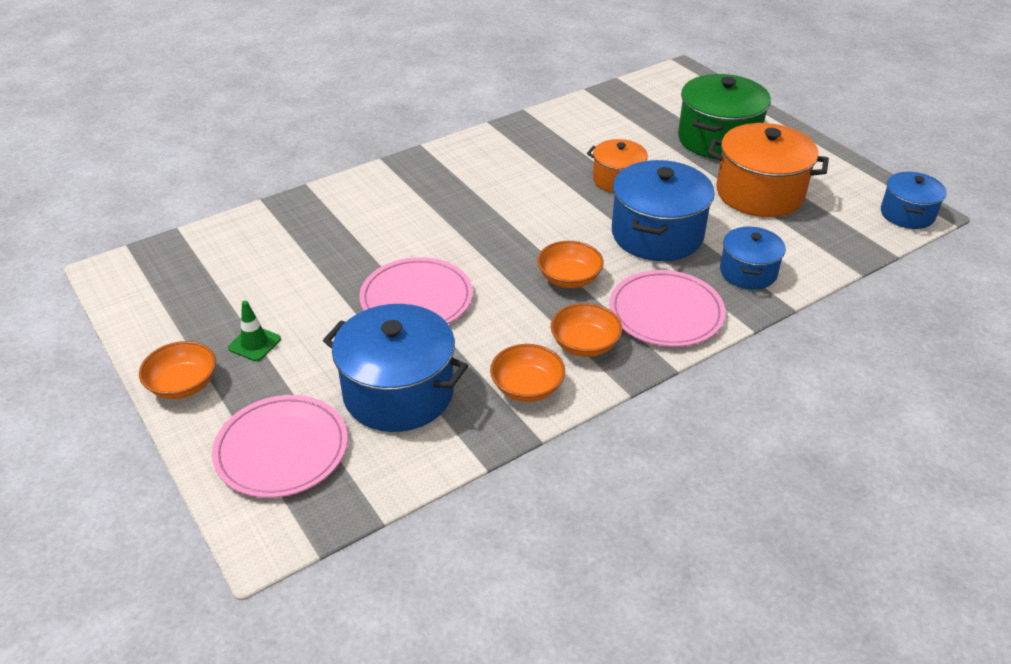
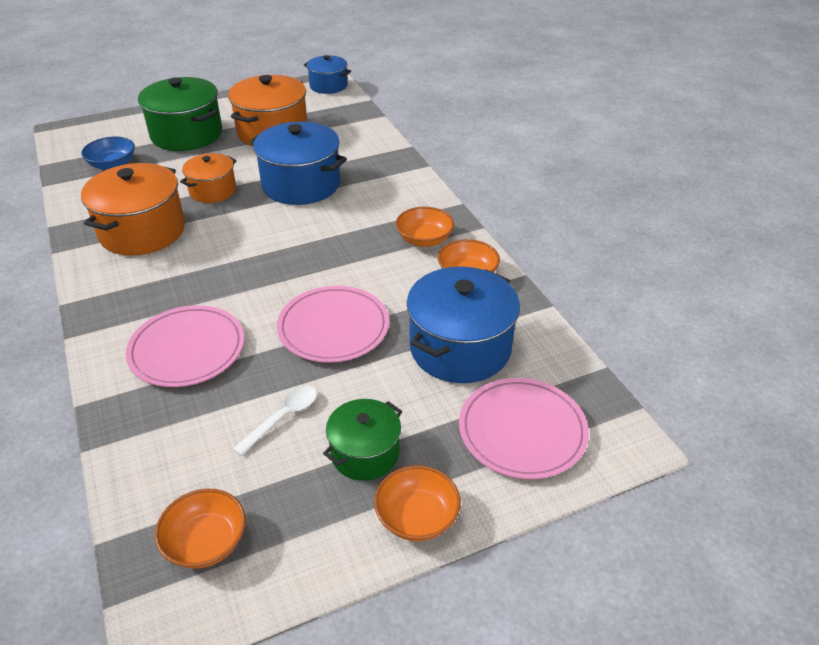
camera: 80 degrees left, 0 degrees up
(254, 343) = (365, 453): green traffic cone -> green pot
(296, 289) = (283, 417): none -> white spoon
(533, 156) = (142, 231): none -> orange pot
(569, 278) = (339, 235): orange bowl -> orange bowl (206, 542)
(636, 113) = (112, 164): none -> blue bowl
(666, 312) = (398, 197): pink plate -> pink plate (187, 349)
(748, 272) = (365, 155): blue pot -> none

